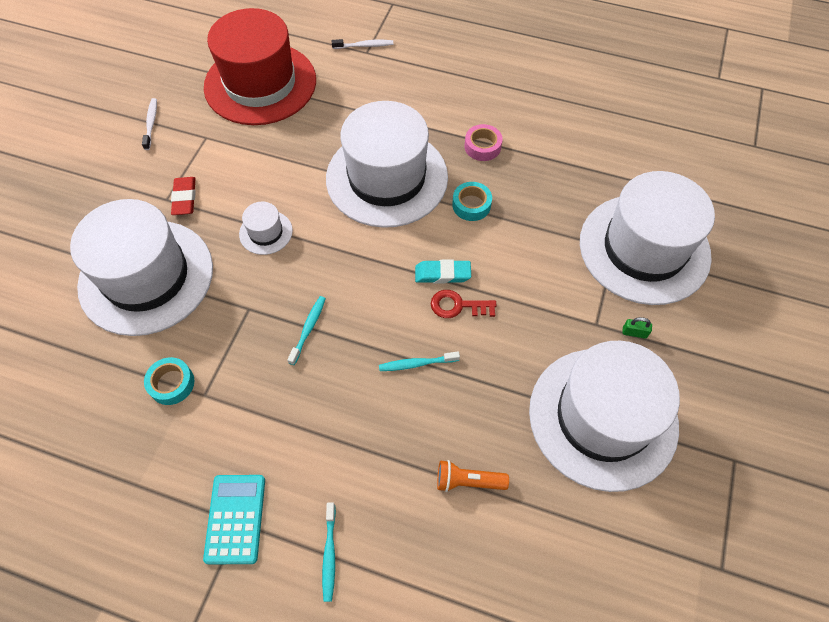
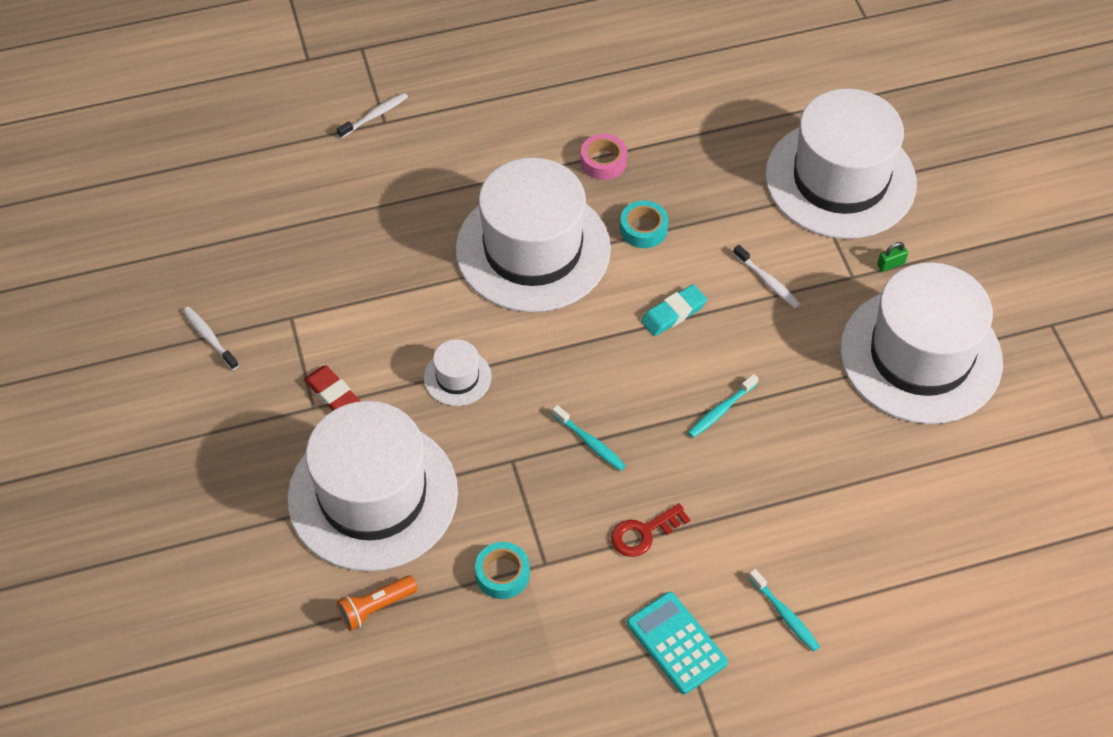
camera: 35 degrees left, 5 degrees down
(260, 83) = (294, 223): red hat -> none
(308, 329) = (590, 442): turquoise toothbrush -> turquoise toothbrush turned 150 degrees clockwise
(457, 306) = (713, 335): red key -> red key (643, 533)
(468, 481) = (851, 480): orange flashlight -> orange flashlight (376, 607)
(529, 291) = (767, 281): none -> white toothbrush

